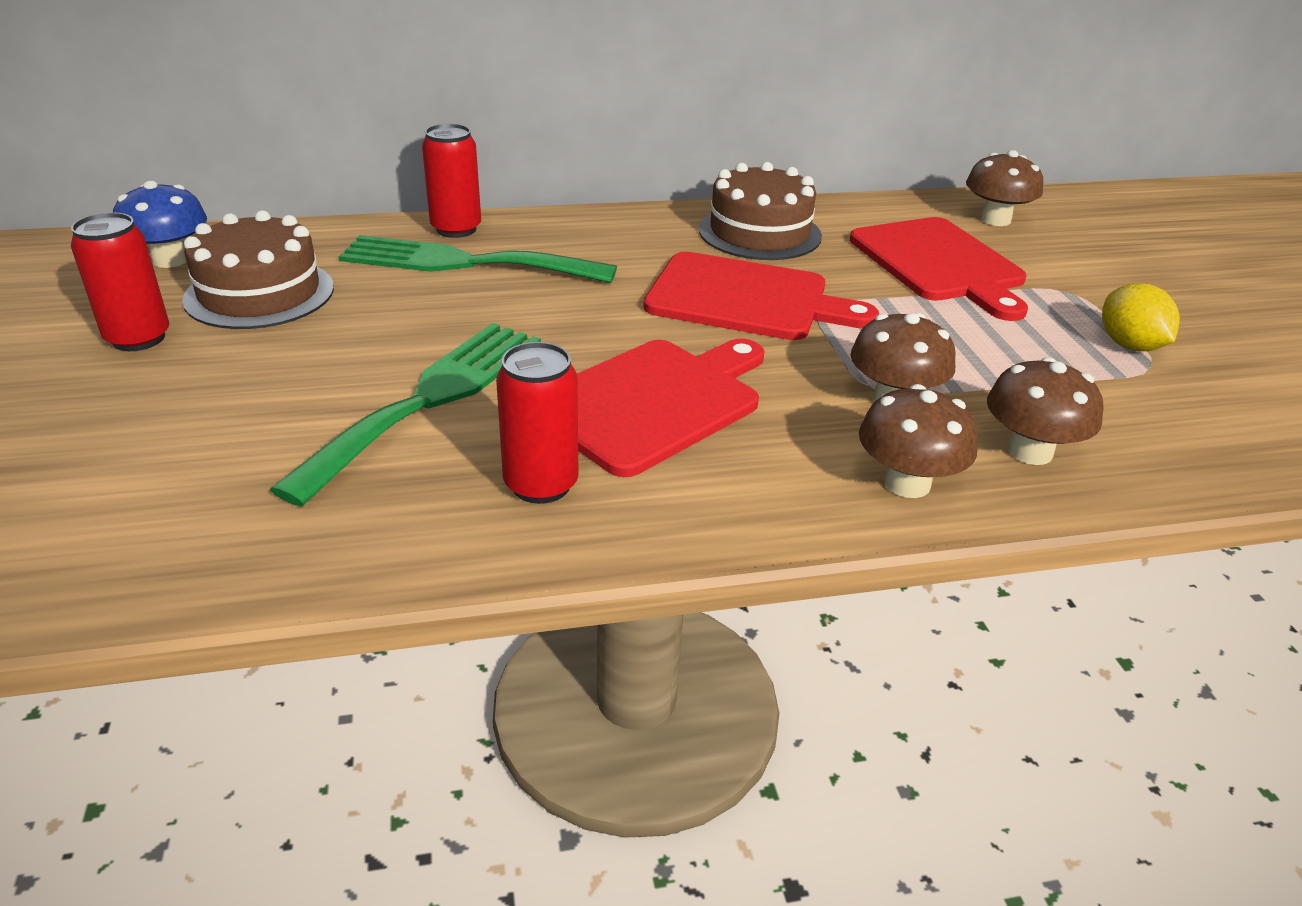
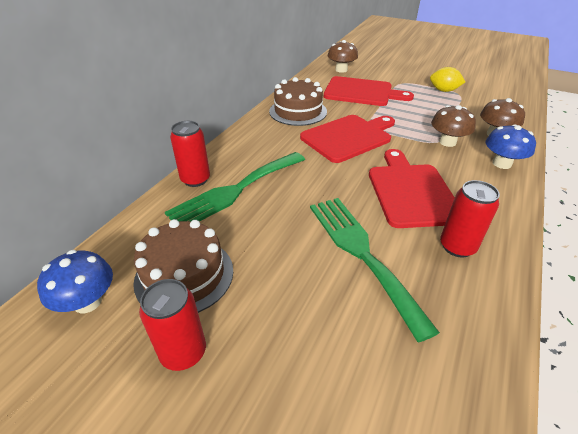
camera: 50 degrees left, 5 degrees up
(907, 483) = (501, 163): brown mushroom -> blue mushroom

